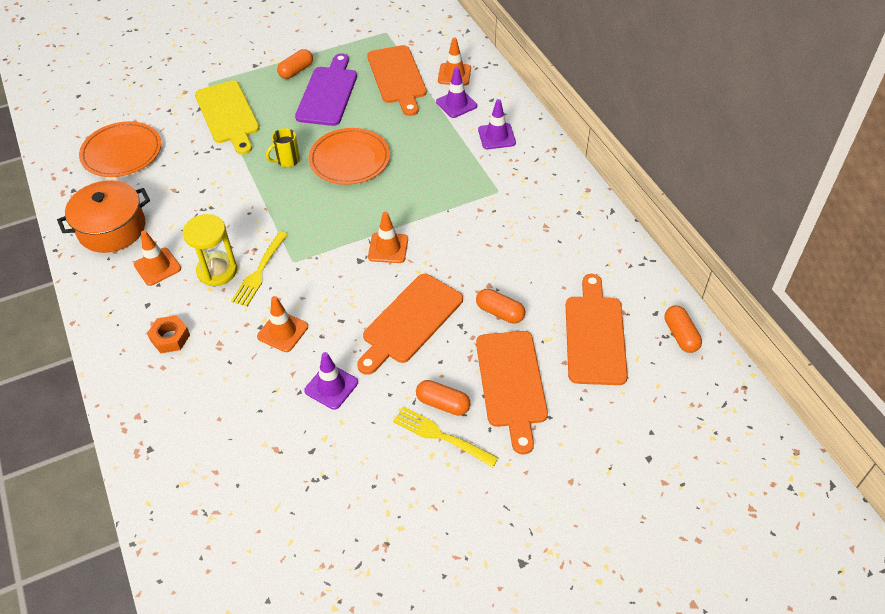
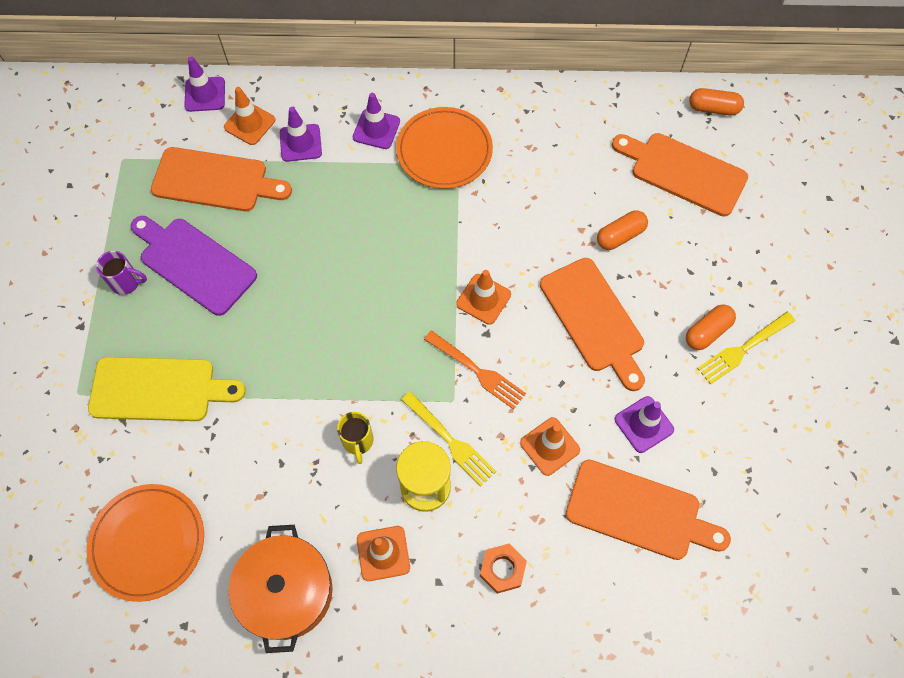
camera: 65 degrees left, 15 degrees up
(287, 160) = (286, 350): yellow mug -> yellow mug (358, 441)
(296, 71) = (127, 282): orange capsule -> purple mug
(324, 266) = (477, 371): none -> orange fork
(349, 159) = (325, 284): orange plate -> orange plate (444, 150)
(462, 46) = (205, 94): none -> purple traffic cone
(511, 383) = (708, 264): orange cutting board -> orange cutting board (639, 511)

